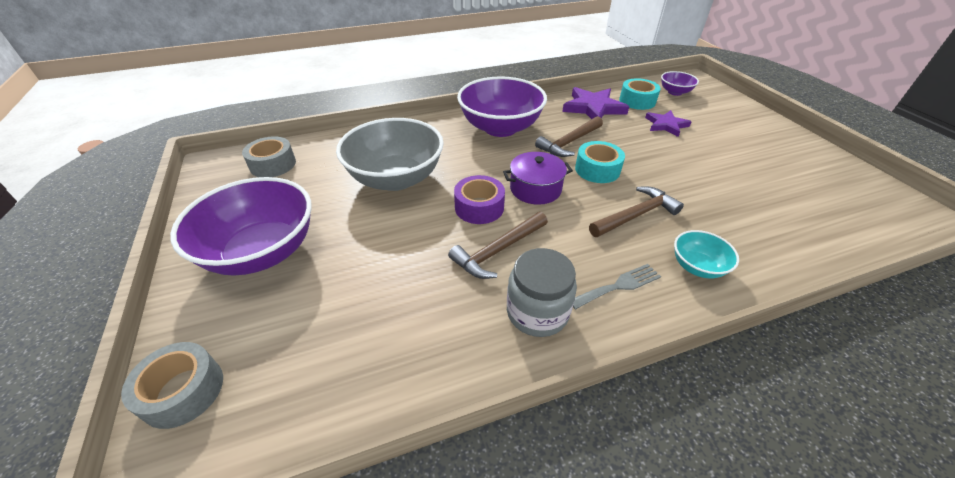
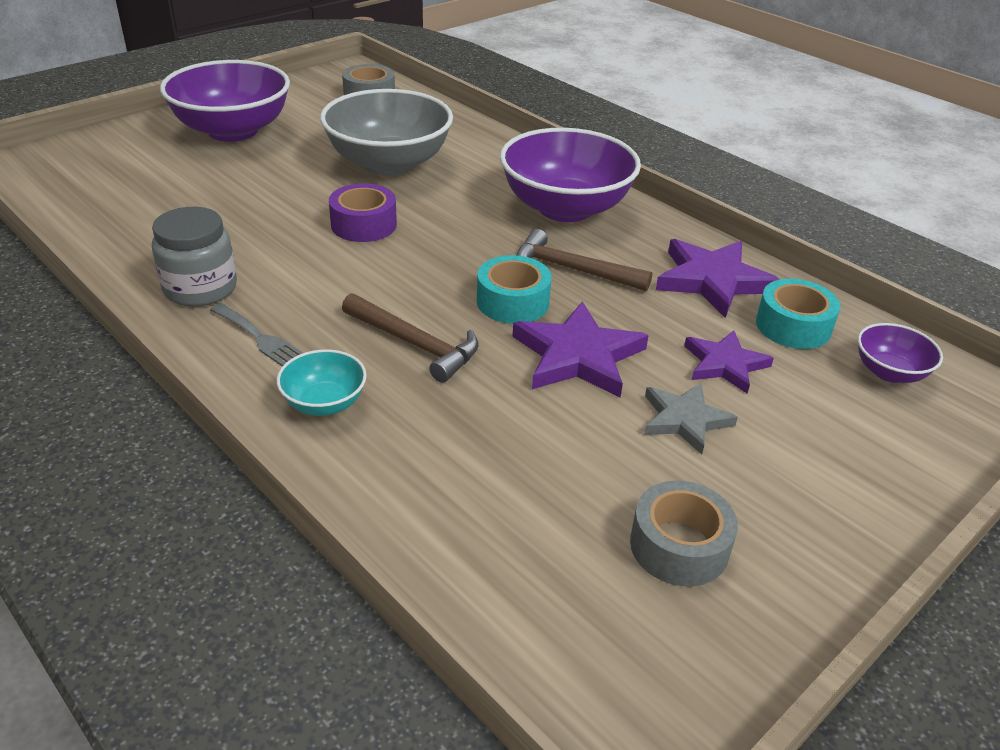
camera: 65 degrees right, 5 degrees down
(183, 391) = (75, 149): grey tape -> grey tape (679, 546)
(498, 250) = (289, 250): brown hammer -> none
(535, 189) = (428, 257): purple pot -> none
(654, 162) = (578, 356): none -> purple star
(710, 147) = (685, 420): none -> grey star

